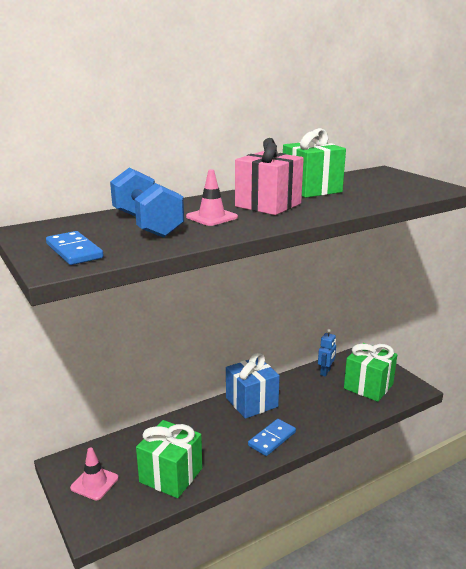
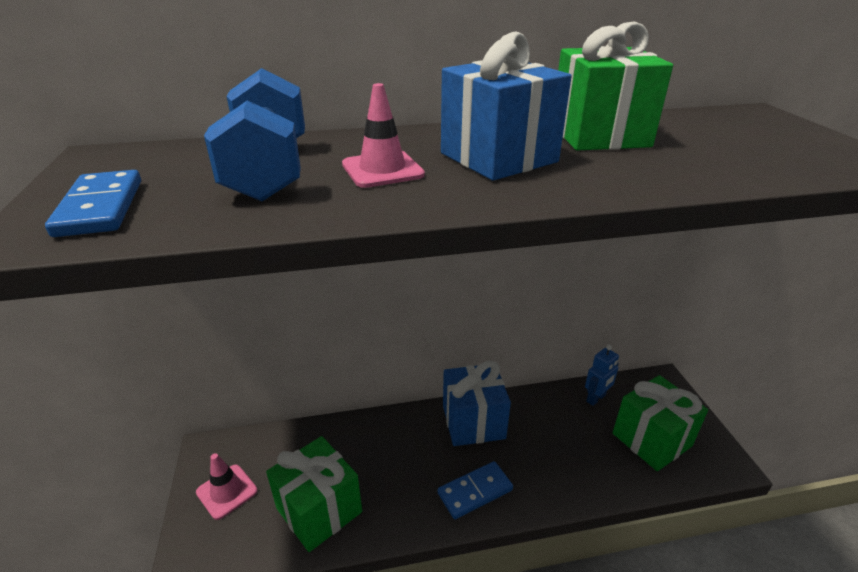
camera: 20 degrees right, 10 degrees up
(268, 205) = (498, 157): pink gift -> blue gift

